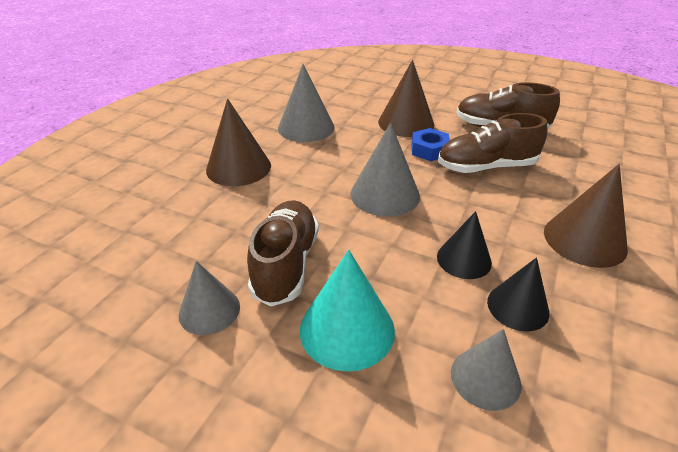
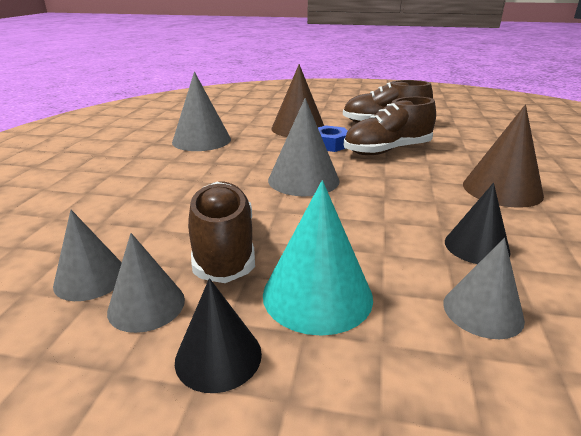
camera: 15 degrees left, 10 degrees down
(174, 275) = (90, 278): none -> grey cone
(238, 167) = (139, 176): brown cone -> none
(464, 259) = (405, 218): black cone -> black cone (218, 356)

